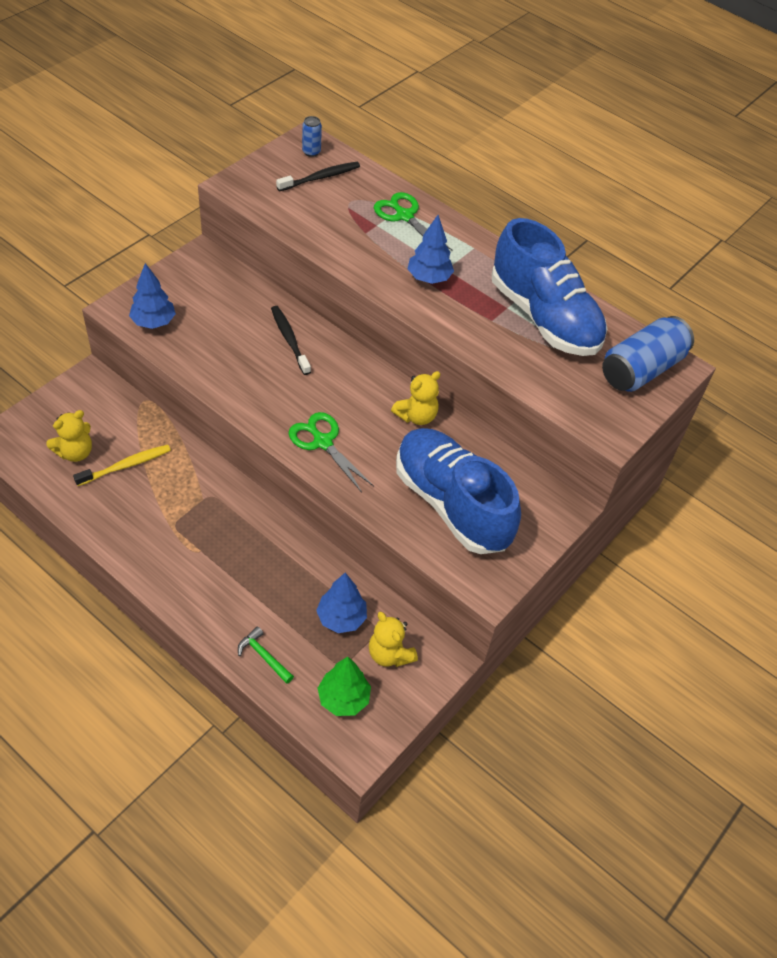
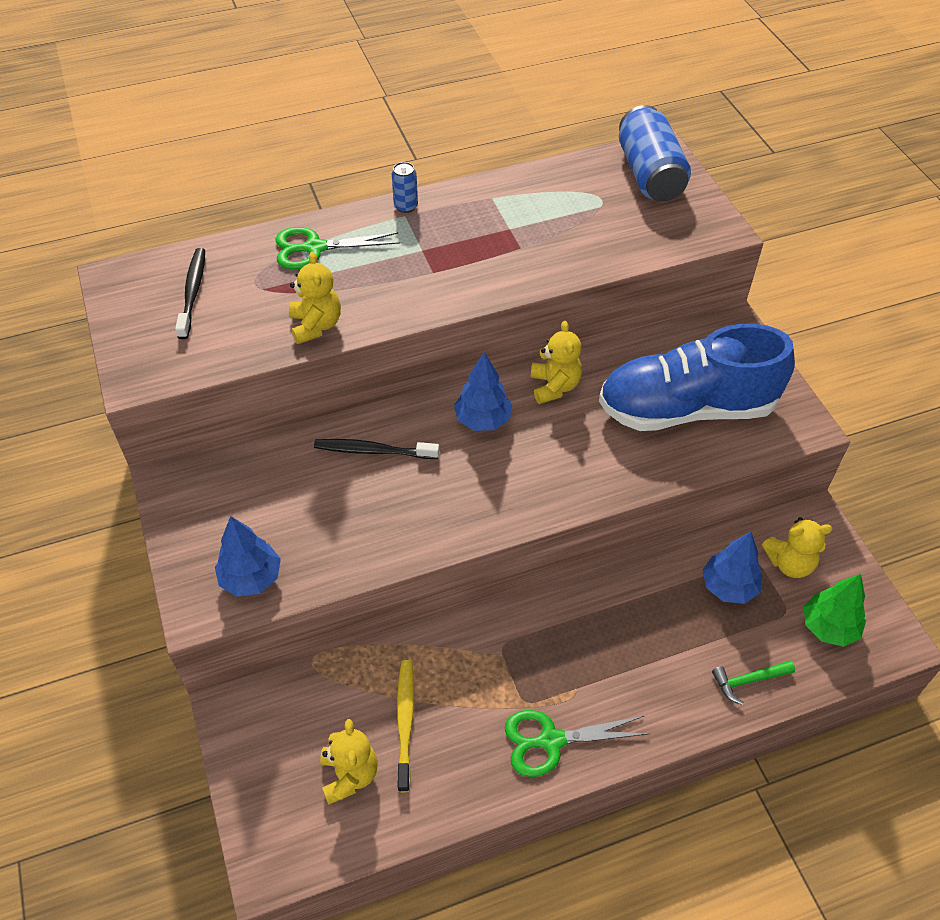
camera: 55 degrees left, 0 degrees up
(311, 152) = (140, 282): blue can -> blue can (406, 206)
(323, 442) = (546, 483): green scissors -> green scissors (551, 741)
(334, 244) = (316, 325): none -> yellow teddy bear
(429, 278) = (426, 269): blue tree -> blue tree (483, 420)
(544, 317) = (541, 208): blue shoe -> none

